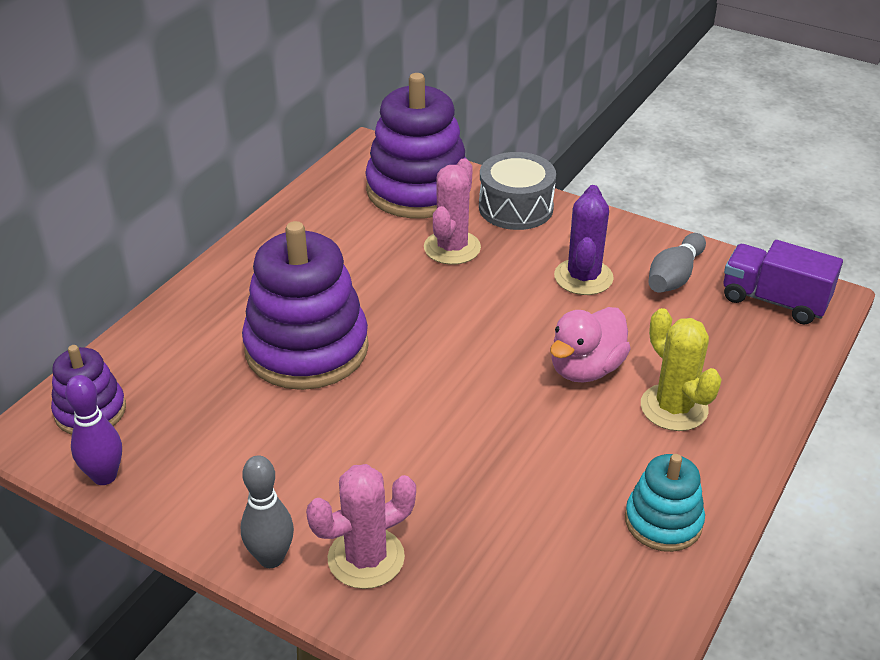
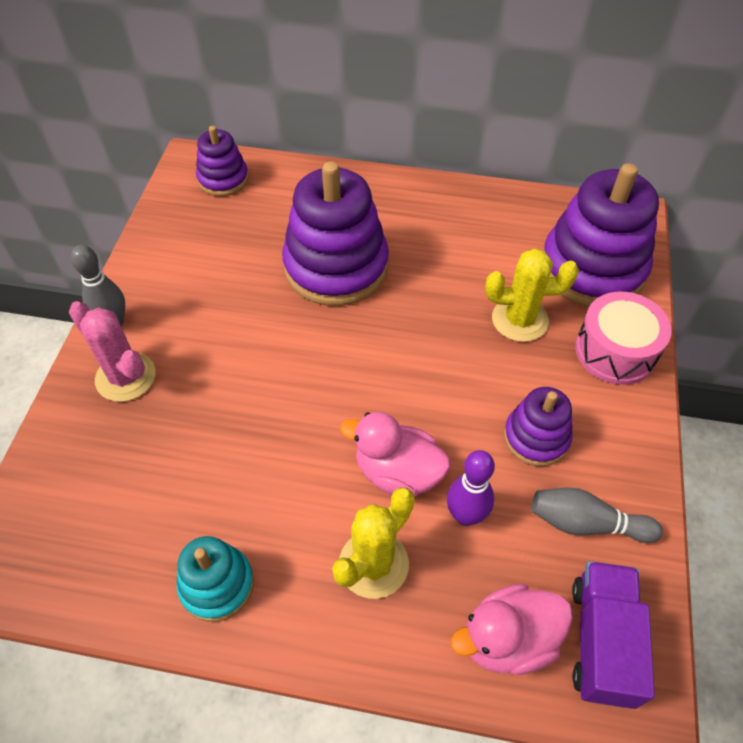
camera: 70 degrees right, 15 degrees up
(104, 476) = (166, 210): purple bowling pin -> purple bowling pin (466, 515)
(452, 248) = (519, 320): pink cactus -> yellow cactus
(515, 208) = (615, 351): grey drum -> pink drum
(583, 277) = (536, 437): purple cactus -> purple stacking toy
(762, 348) = (508, 639): none -> pink duck

